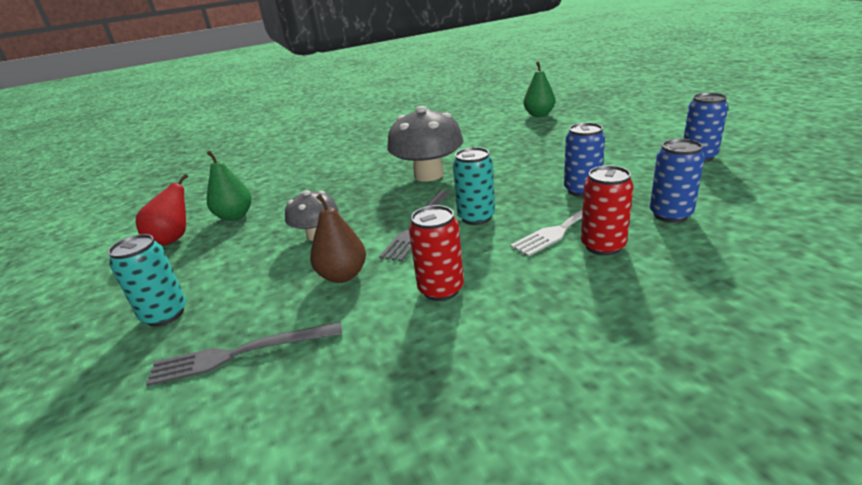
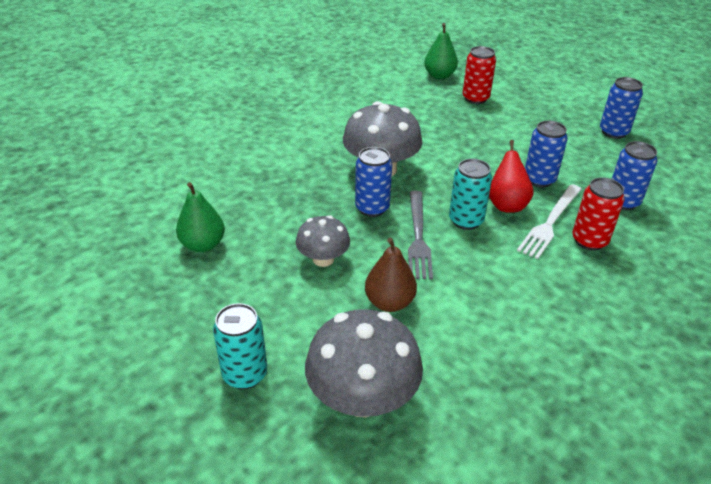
camera: 25 degrees left, 10 degrees up
(173, 239) = (155, 284): red pear -> red pear (506, 205)
(240, 354) = (362, 397): grey fork -> grey mushroom
(395, 202) = (372, 208): none -> blue can
(441, 289) = (488, 303): red can -> red can (475, 98)

